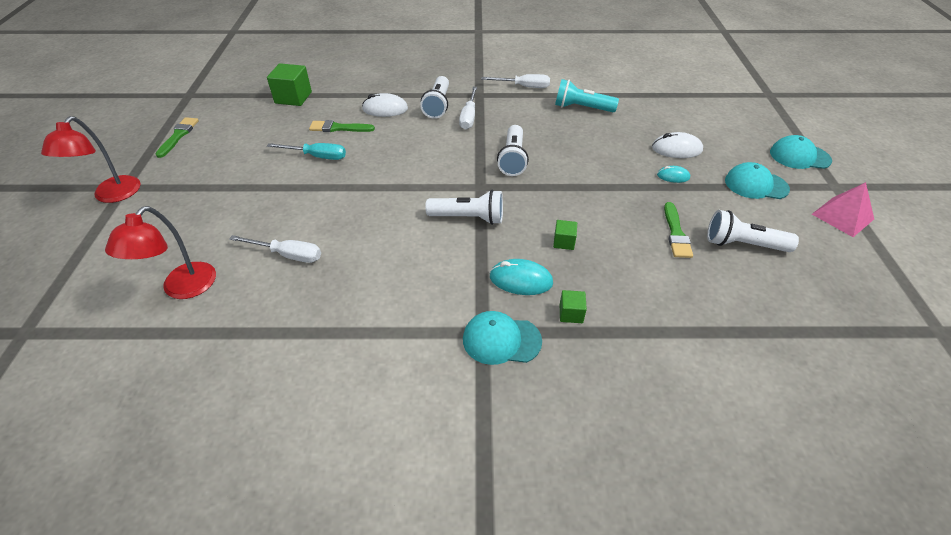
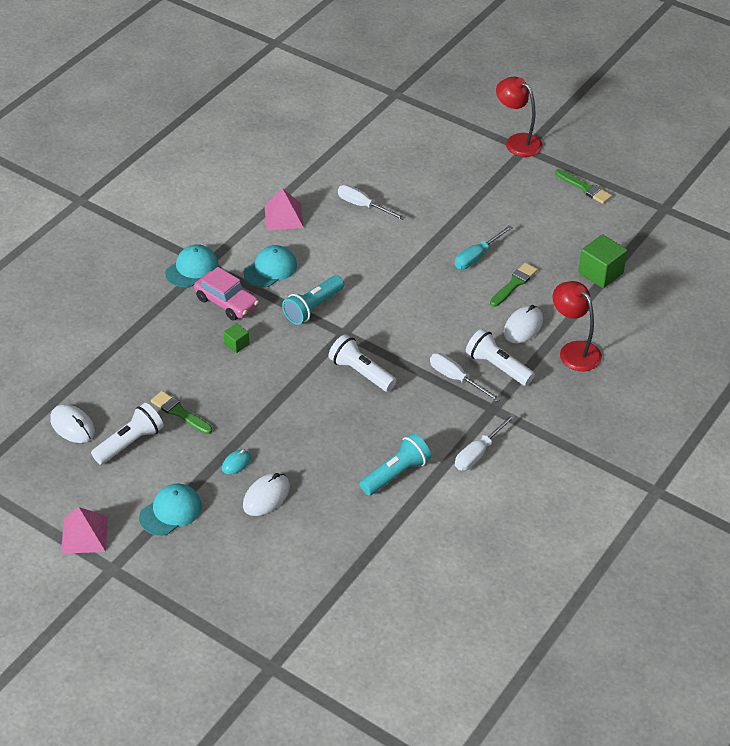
camera: 125 degrees right, 0 degrees up
(182, 289) = (375, 155): red lamp -> red lamp (574, 350)
(288, 255) = (363, 206): white screwdriver -> white screwdriver turned 75 degrees clockwise
(349, 309) = (283, 216): none -> pink pyramid
(469, 218) = (313, 308): white flashlight -> turquoise flashlight
(521, 280) = (227, 302): turquoise mouse -> pink car
(571, 314) = (176, 309): green cube -> none
(786, 295) = (72, 426): none -> white mouse
(799, 156) = (166, 583): turquoise cap -> turquoise cap (270, 269)

